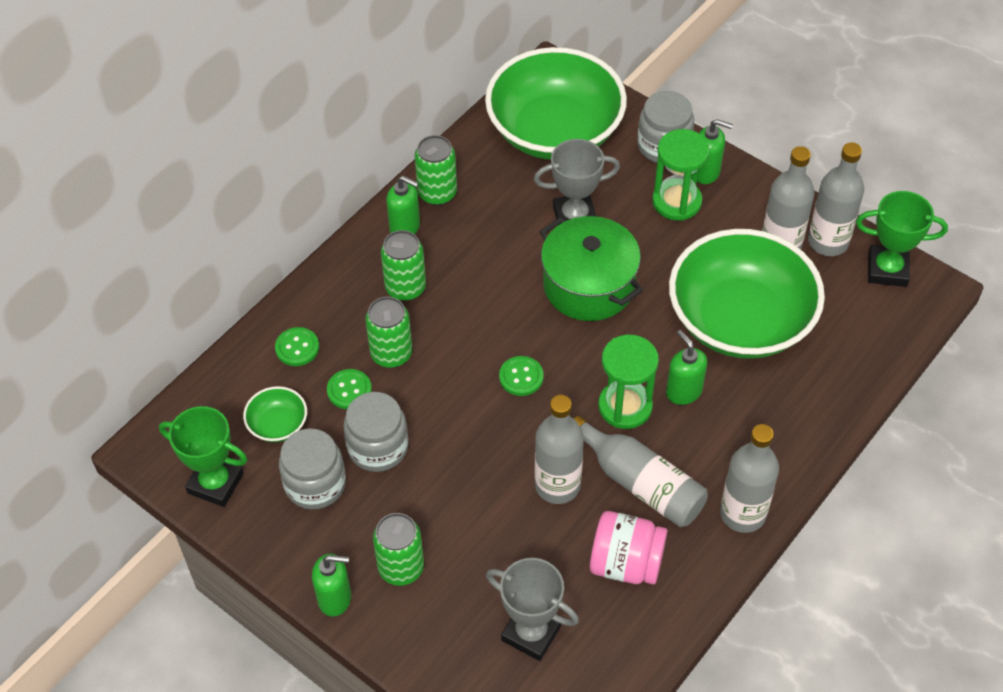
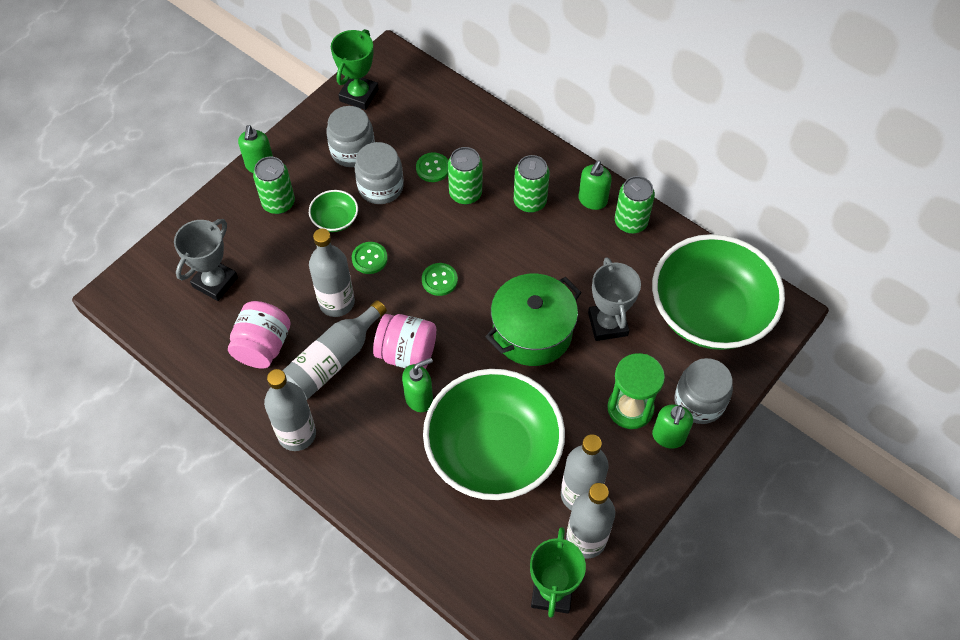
camera: 90 degrees right, 5 degrees up
(278, 424) = (405, 127): green bowl -> green bowl (335, 219)
(297, 348) = (473, 135): green button -> green button (369, 258)
(625, 406) = (407, 353): green hourglass -> pink jar

